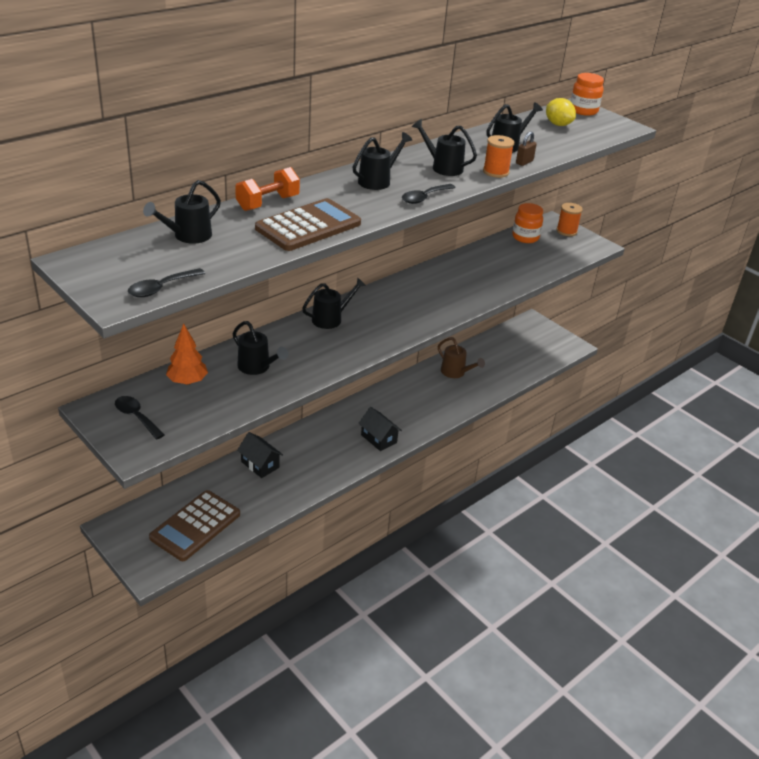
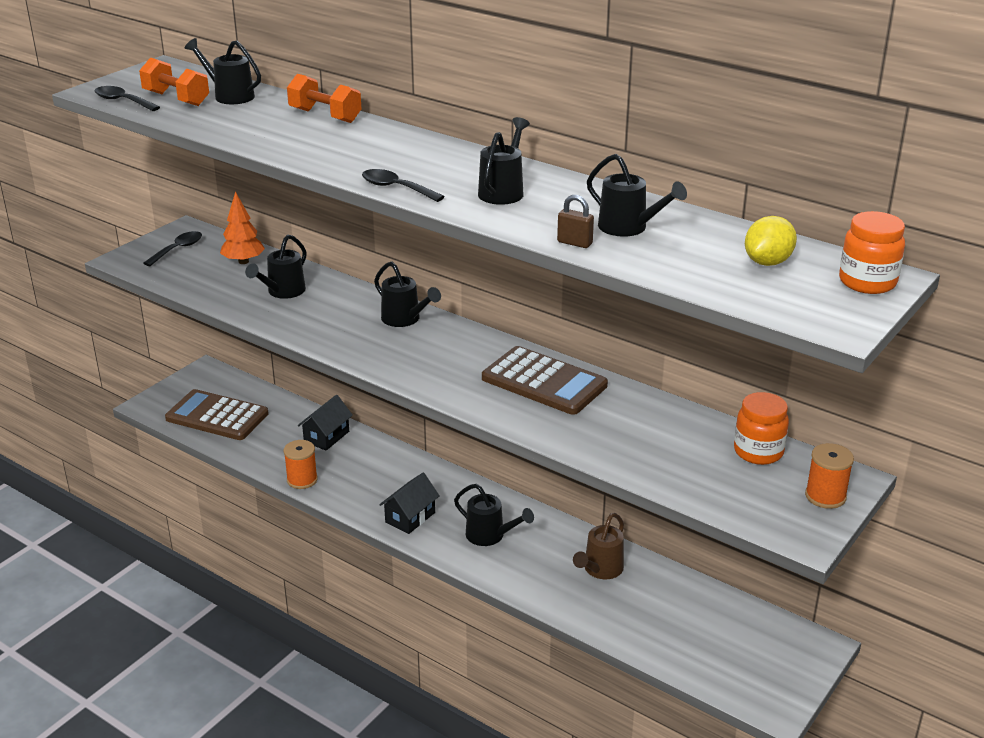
camera: 80 degrees right, 5 degrees down
(176, 261) = (176, 99): none -> orange dumbbell
(308, 226) = (279, 139): brown calculator -> brown calculator (544, 382)
(378, 181) = (427, 159): black watering can -> black watering can (490, 536)
(495, 172) = (518, 225): orange spool -> orange spool (302, 480)

